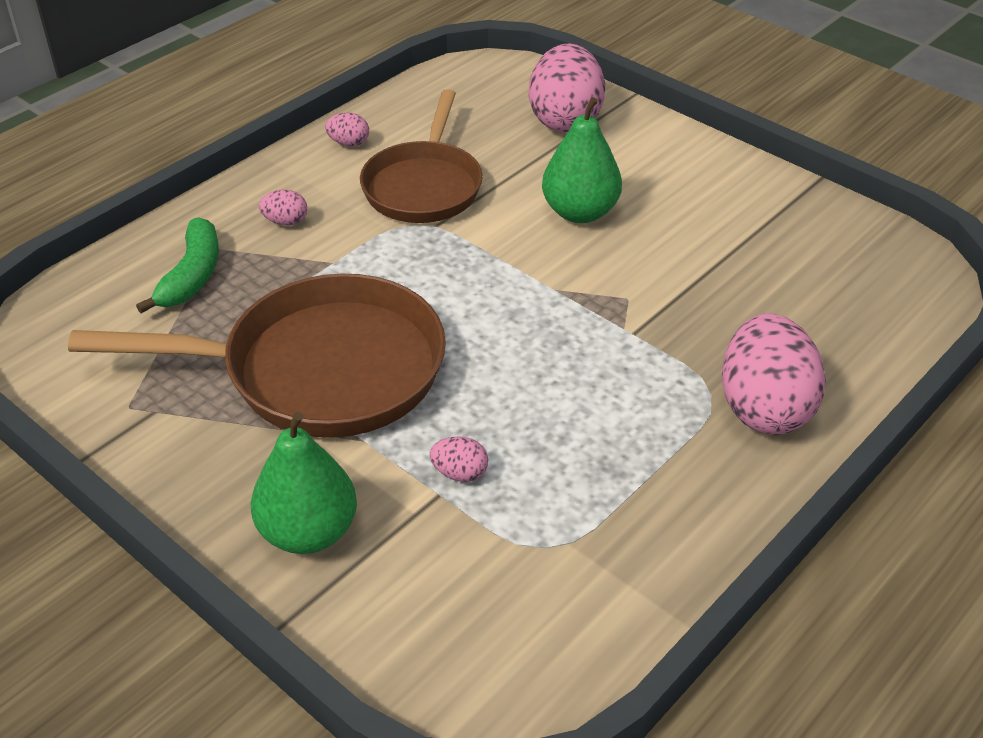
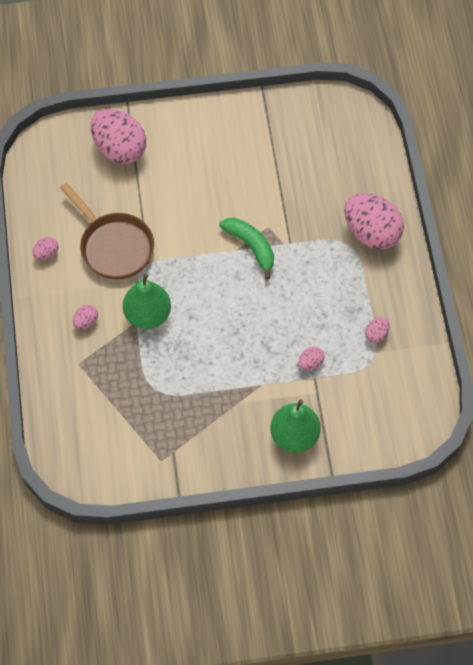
camera: 50 degrees left, 20 degrees up
(192, 276) = (91, 385): green banana -> green banana (251, 247)
(320, 370) = (205, 374): brown pan -> none
(580, 212) = (195, 199): green pear -> green pear (148, 315)
(600, 523) = (376, 334): none -> pink egg

